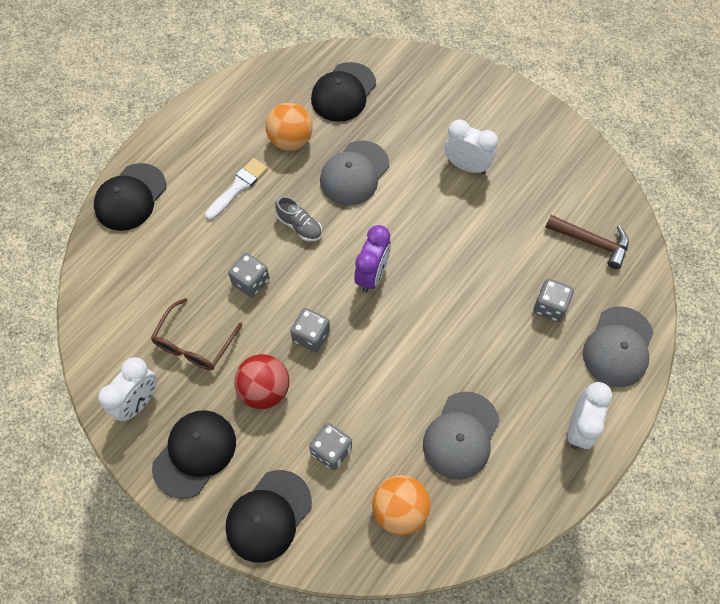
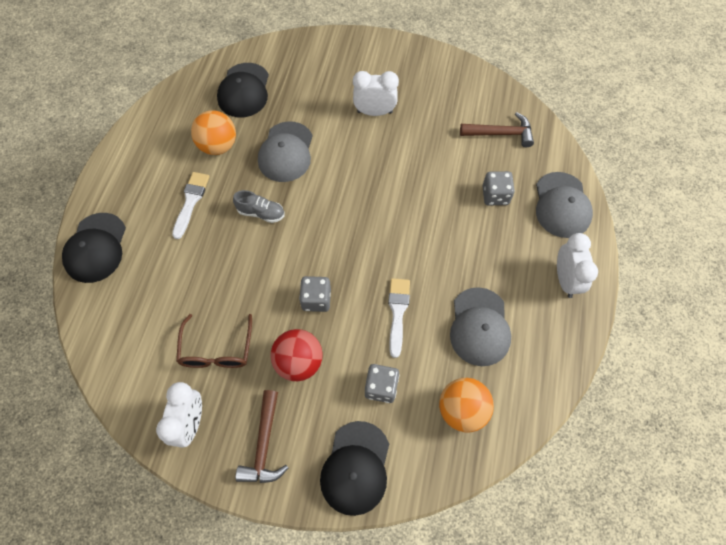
camera: 25 degrees left, 0 degrees up
(195, 453) = (264, 445): black cap -> brown hammer
(251, 282) = (241, 276): grey dice -> none
(372, 275) = (342, 228): purple clock -> none
(385, 384) = (397, 312): none -> white brush

